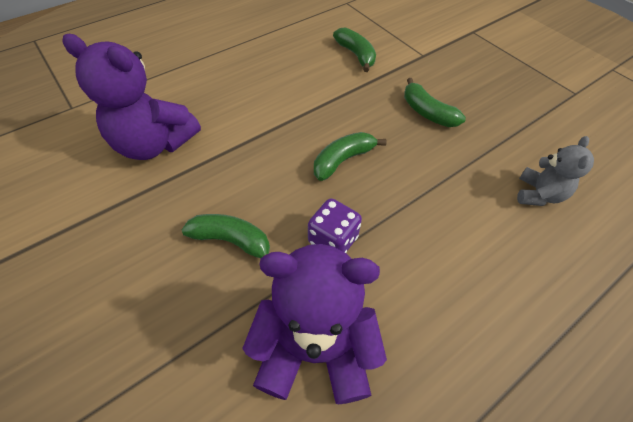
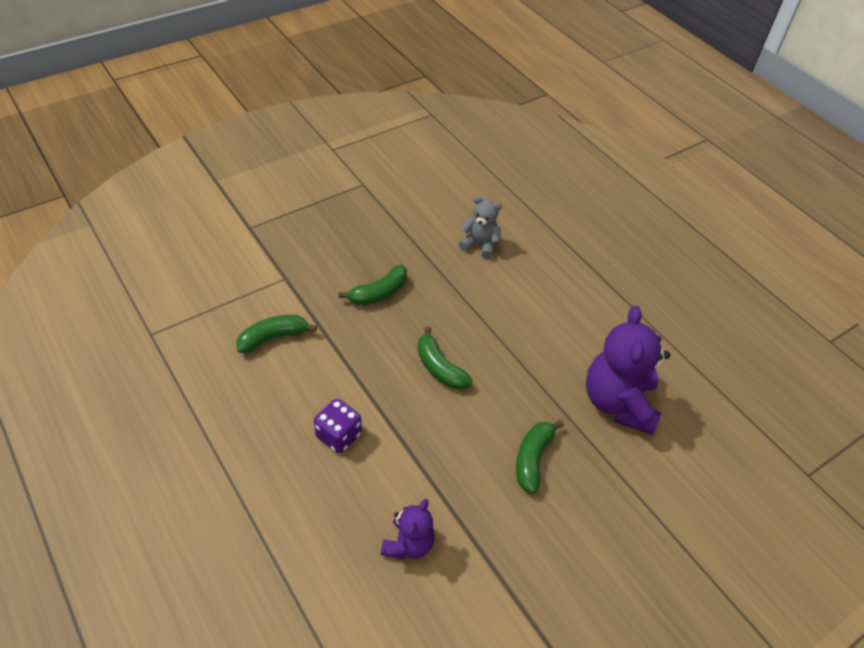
camera: 90 degrees left, 5 degrees down
(154, 144) = (408, 544): purple teddy bear -> purple teddy bear, size x0.55
(333, 240) = (528, 383): purple dice -> purple dice (338, 435)

